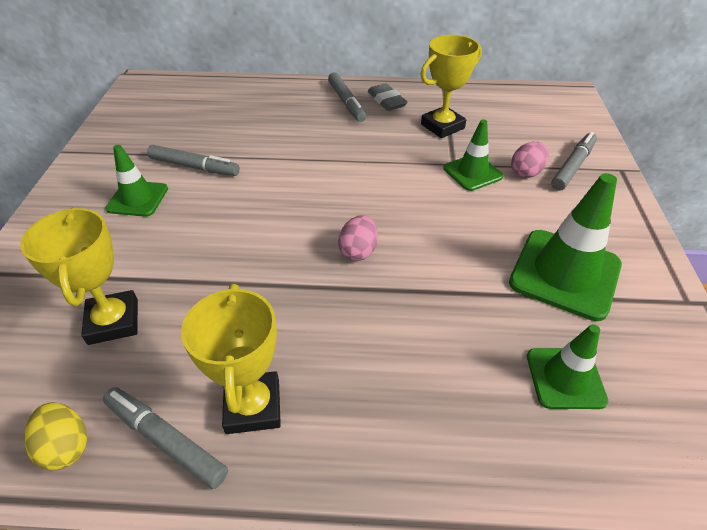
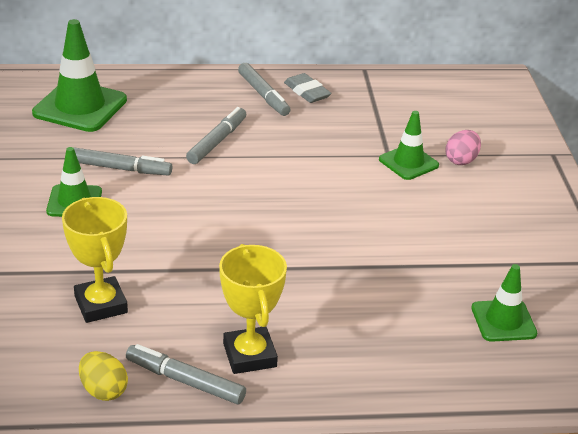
camera: 10 degrees left, 10 degrees down
(358, 251) = (310, 237): pink egg -> none
(442, 126) = (371, 117): yellow trophy -> none
(565, 274) = (501, 246): green traffic cone -> green traffic cone (80, 107)
(572, 166) = (506, 153): grey marker -> grey marker (217, 141)

